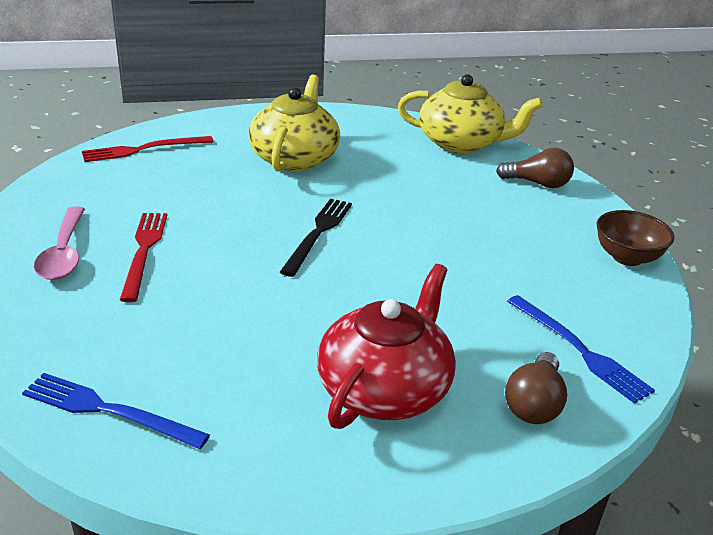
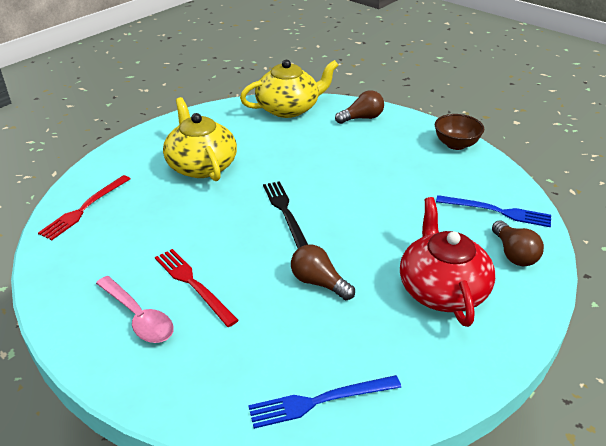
camera: 35 degrees left, 5 degrees up
(260, 310) = (318, 282): none -> brown light bulb

